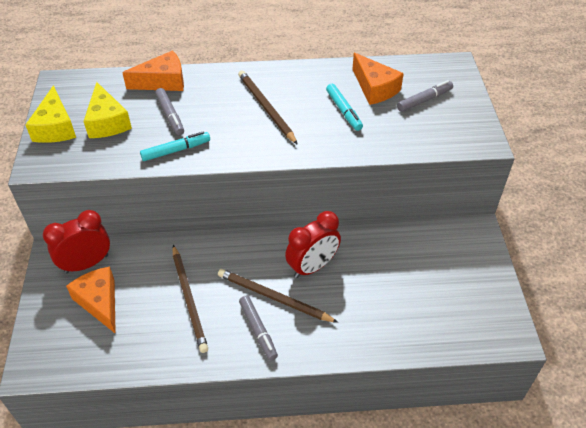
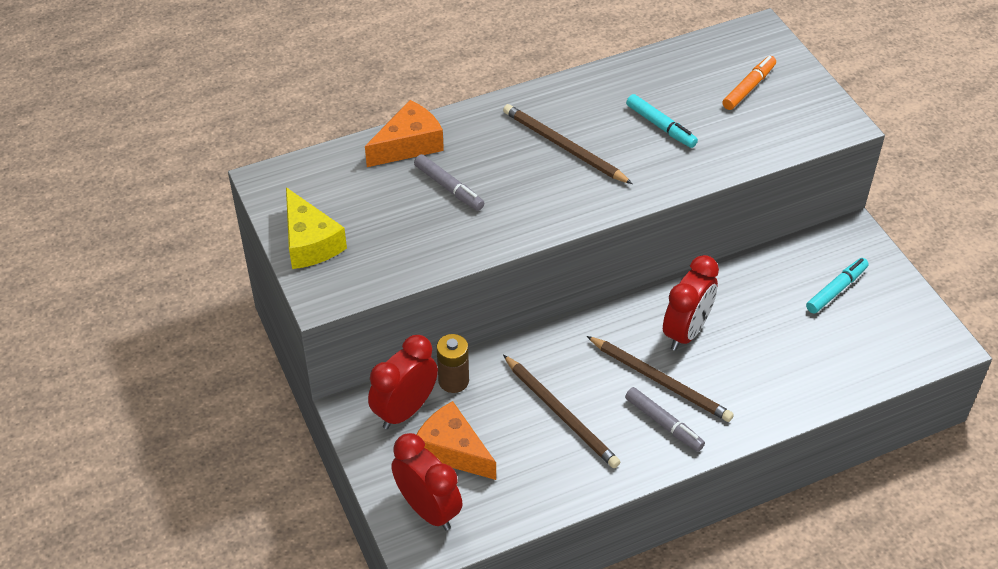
camera: 20 degrees left, 0 degrees up
(56, 340) = (428, 509): none -> red clock
(107, 122) = (373, 217): yellow cheese -> none
(131, 253) = (453, 381): none -> brown battery
(176, 150) = (486, 231): turquoise marker -> turquoise marker (836, 290)
(273, 297) = (660, 381): brown pencil -> brown pencil turned 150 degrees counterclockwise
(374, 88) = (681, 87): orange cheese -> none
(424, 100) = (748, 87): grey marker -> orange marker

